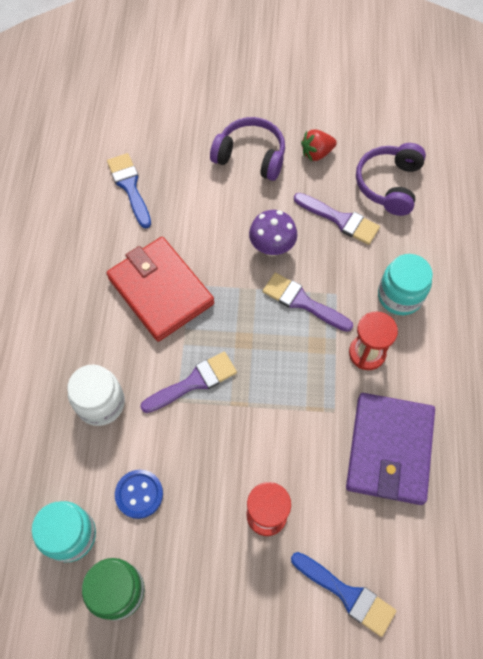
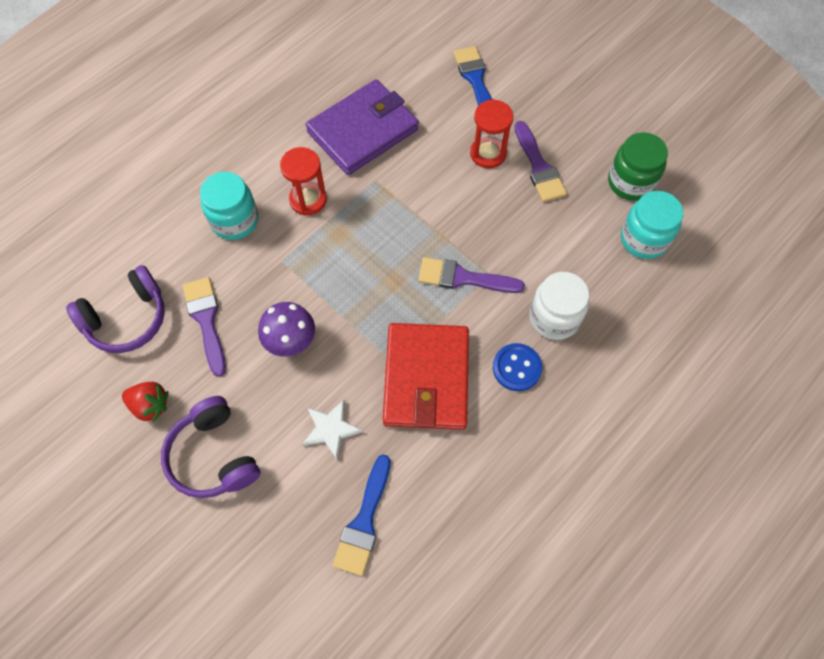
camera: 140 degrees left, 0 degrees up
(139, 494) = (571, 229): blue button -> blue button (516, 368)
(195, 218) = (331, 429): none -> white star
(302, 302) = (315, 275): purple brush -> purple brush (539, 167)

